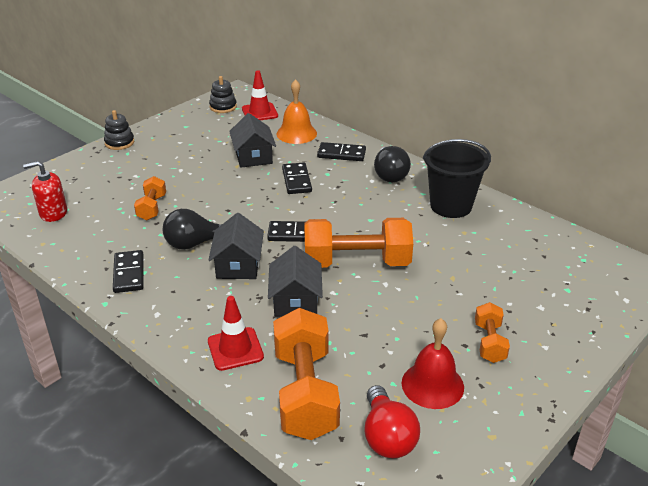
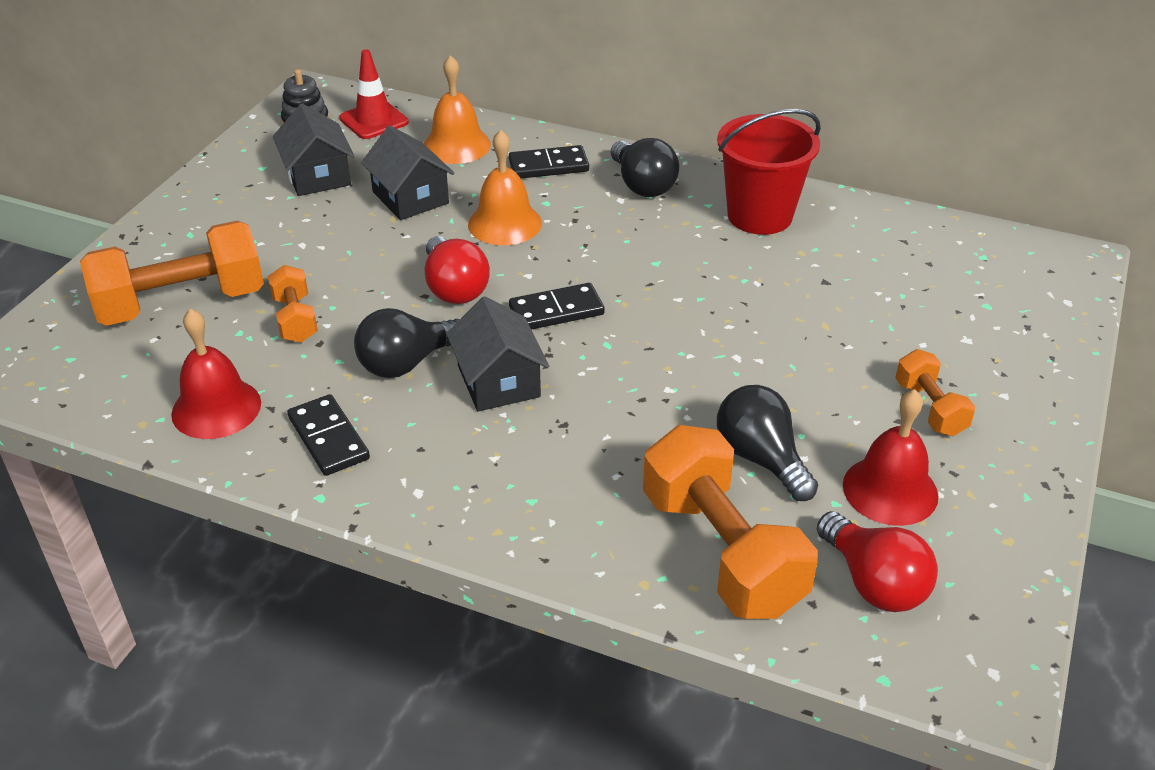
camera: 20 degrees left, 5 degrees up
(53, 213) = (126, 366): red soap dispenser -> none
(83, 244) = (216, 408): none -> red bell
(119, 143) = (163, 218): black stacking toy -> none
(235, 349) = (577, 514): red traffic cone -> none
(246, 209) = (454, 288): none -> red light bulb
(295, 301) = (622, 416): black house -> black house (317, 175)
(296, 180) = (505, 223): black domino -> orange bell
(356, 262) = (676, 335): orange dumbbell -> orange dumbbell (182, 303)
(363, 345) = (761, 458): none -> black light bulb
(451, 206) = (759, 216): black bucket -> red bucket

